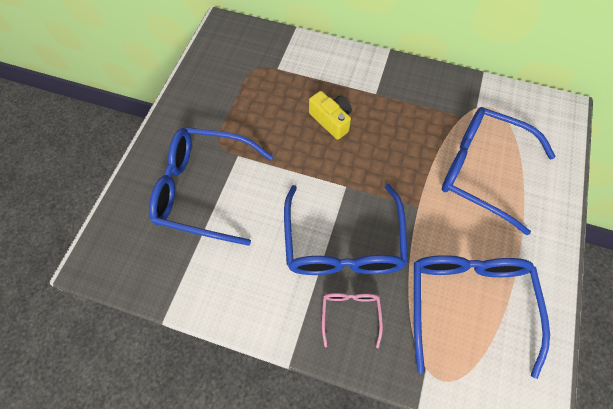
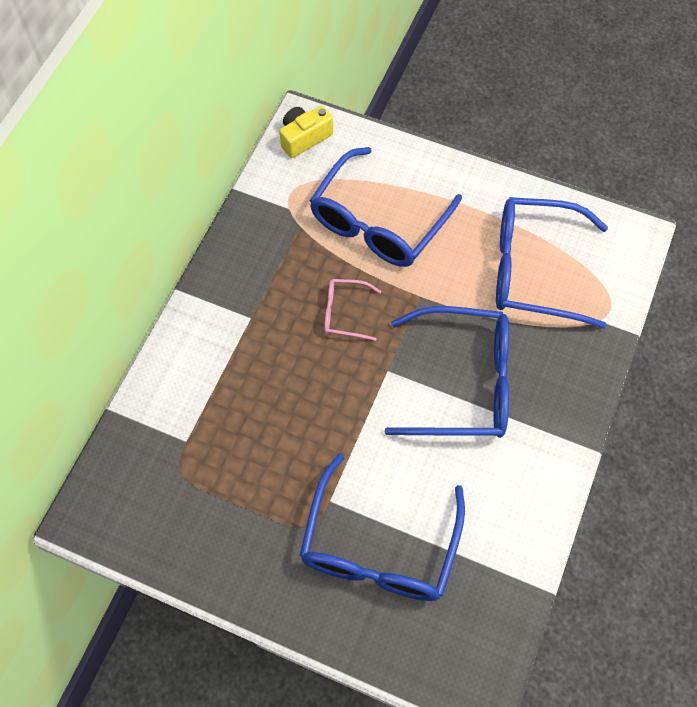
camera: 85 degrees left, 0 degrees up
(331, 120) = (287, 377): yellow camera -> yellow camera (304, 138)
(350, 314) = (545, 384): pink glasses -> pink glasses (344, 313)

